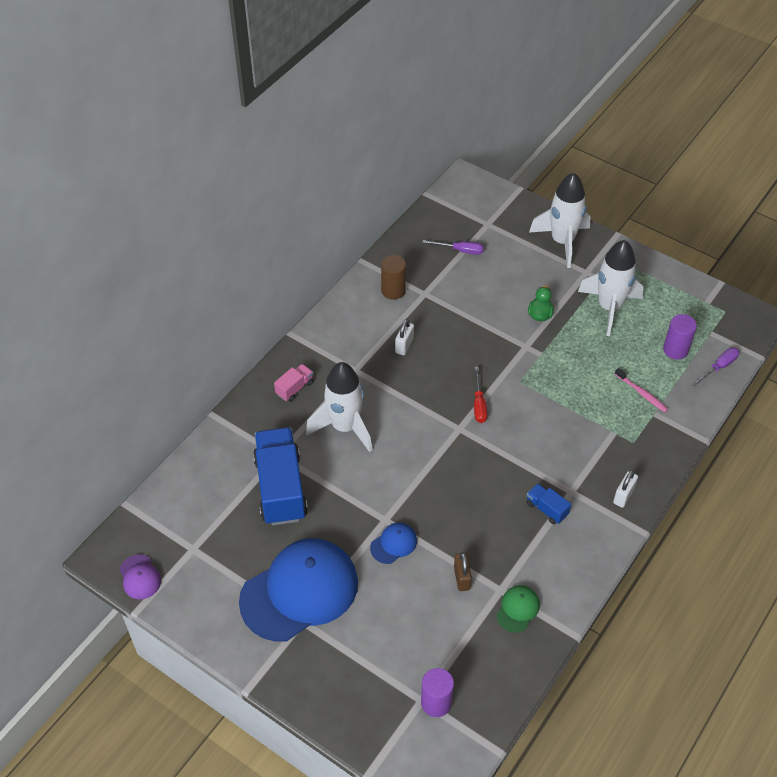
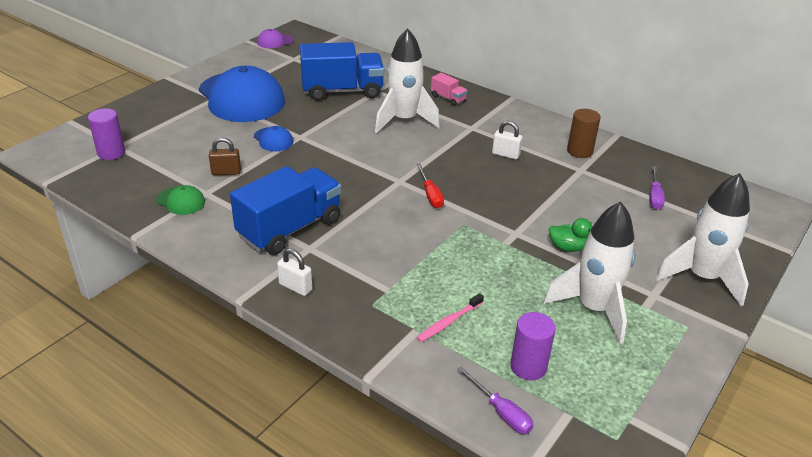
camera: 90 degrees right, 15 degrees down
(479, 404) = (430, 195): red screwdriver -> red screwdriver turned 105 degrees counterclockwise
(546, 509) = (290, 228): blue truck -> blue truck, size x2.24

